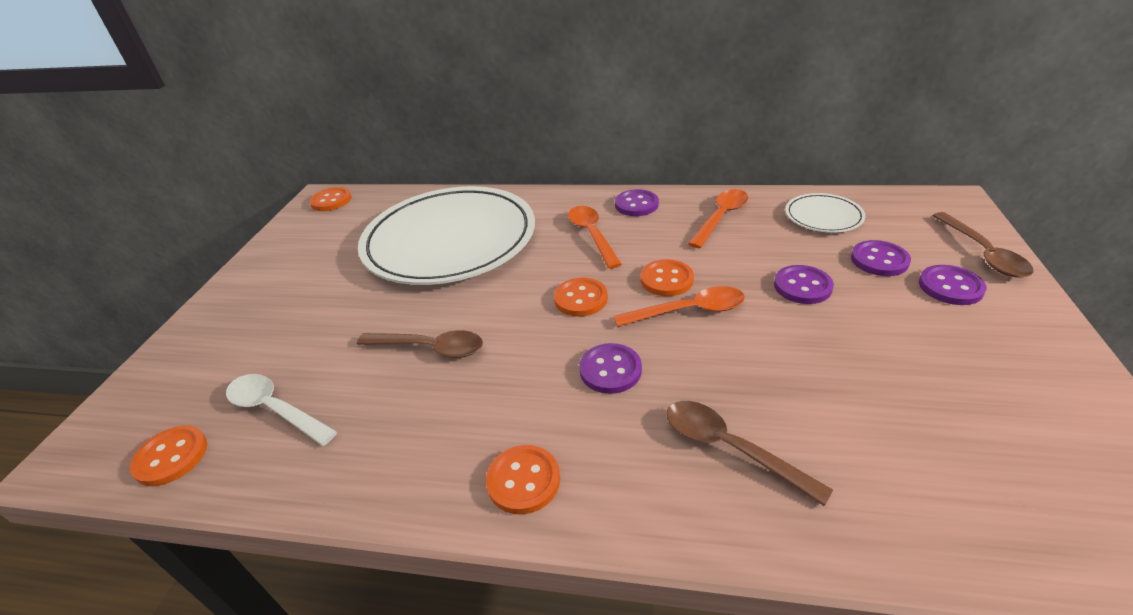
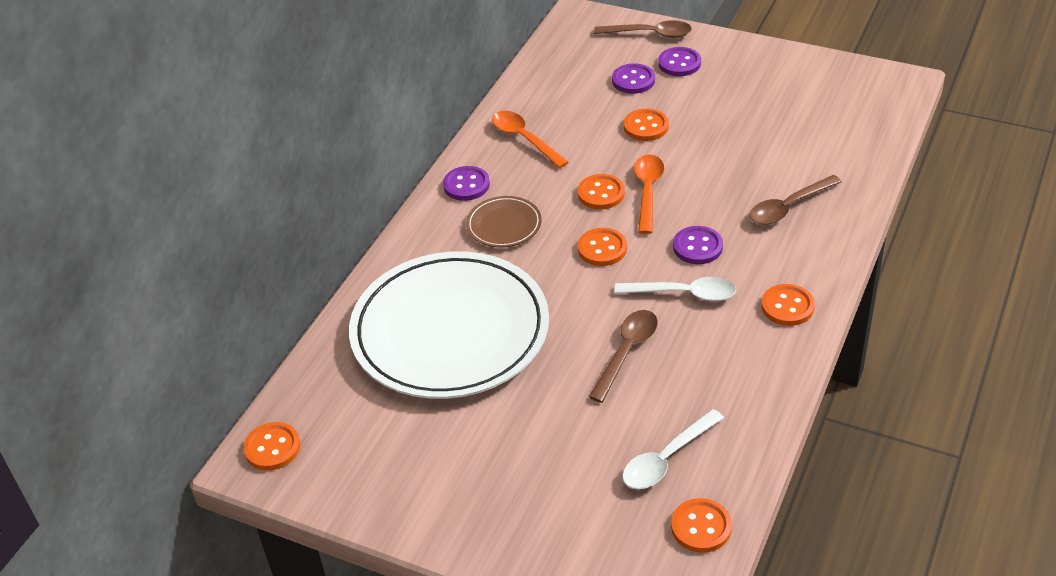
camera: 75 degrees left, 5 degrees up
(526, 374) = (684, 294): none -> white spoon
(592, 235) = (504, 225): orange spoon -> brown plate
(802, 286) = (646, 126): purple button -> orange button
(823, 216) = (558, 84): white plate -> none

